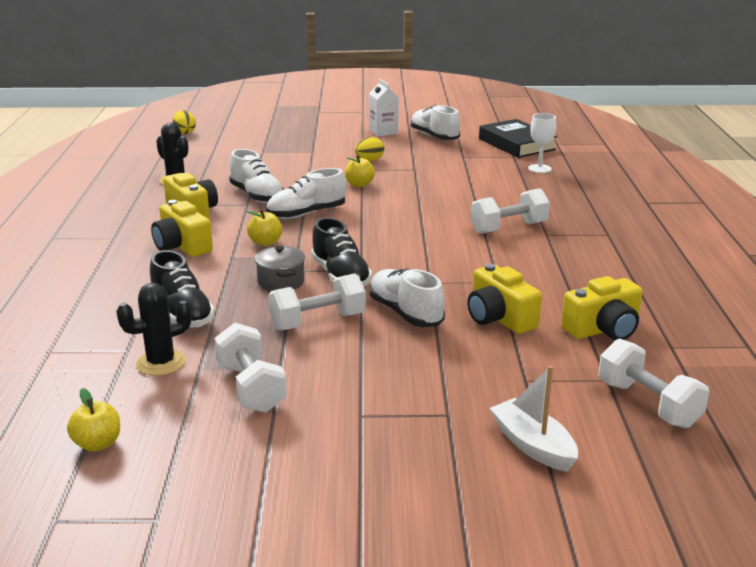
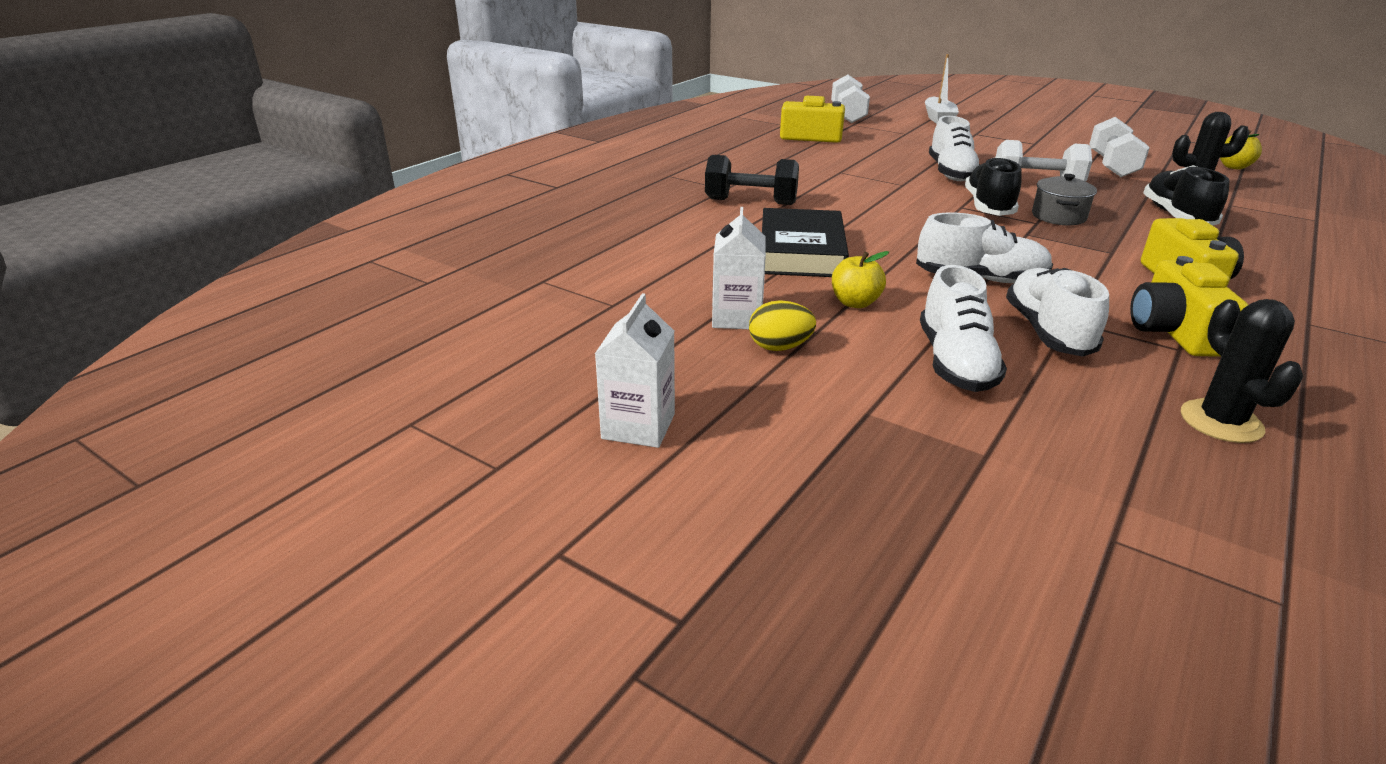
camera: 145 degrees left, 5 degrees up
(185, 132) = (1231, 678): yellow egg -> none
(265, 242) = (1061, 257): yellow apple -> none
(403, 165) = (737, 317): none -> white carton
(434, 136) = (569, 369): white shoe -> white shoe (955, 363)
(499, 318) = (876, 155): yellow camera -> none
(508, 228) = (751, 202): white dumbbell -> black dumbbell
(516, 144) = (483, 301): black book -> black book (801, 252)
(539, 169) = (560, 251): white goblet -> none

